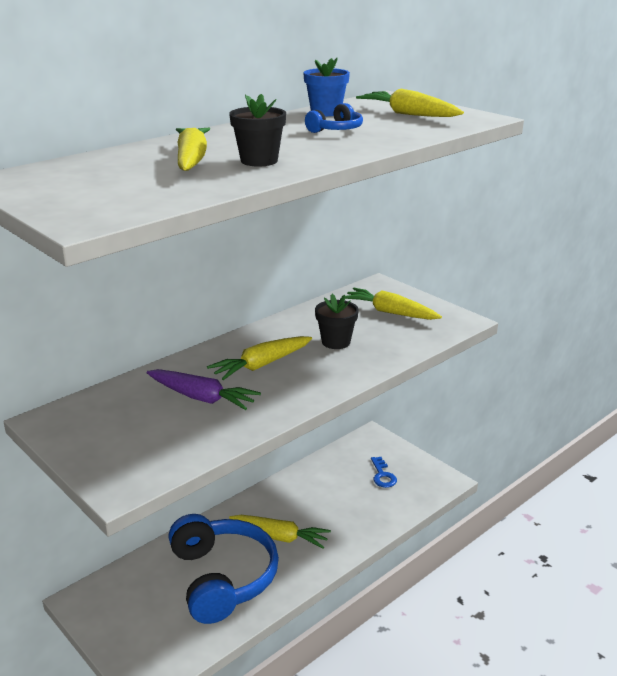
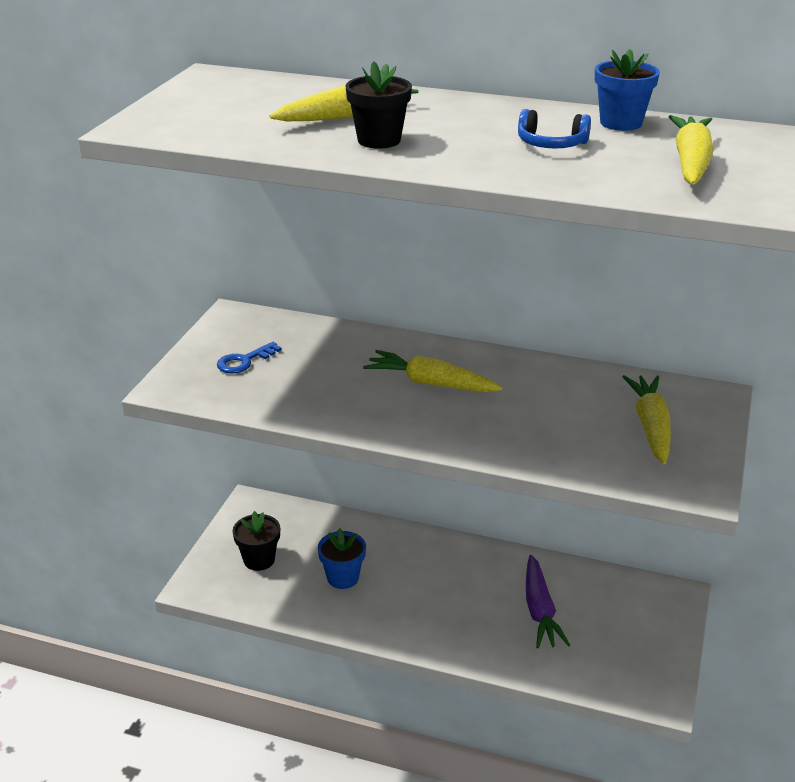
camera: 60 degrees right, 5 degrees up
(202, 398) = (337, 373): purple carrot -> purple carrot (540, 611)
(222, 578) = (343, 577): blue headphones -> blue flower pot
(280, 537) = (432, 592): yellow carrot -> none
(336, 342) = (531, 412): black flower pot -> black flower pot (259, 560)
(382, 475) = (610, 634): blue key -> blue key (244, 361)

